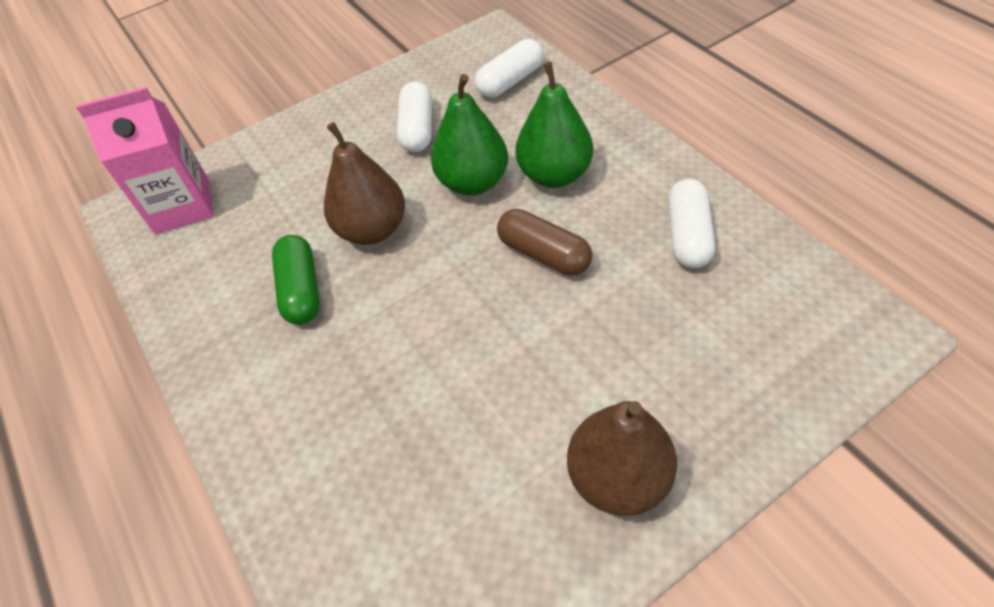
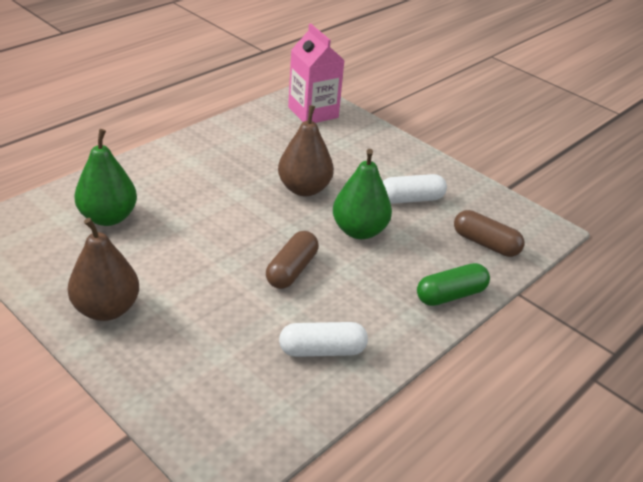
camera: 70 degrees right, 15 degrees down
(301, 290) = (249, 167): green capsule -> green capsule (451, 295)
(510, 81) = (485, 244): white capsule -> brown capsule
(554, 175) = (377, 273): green pear -> green pear (108, 217)

